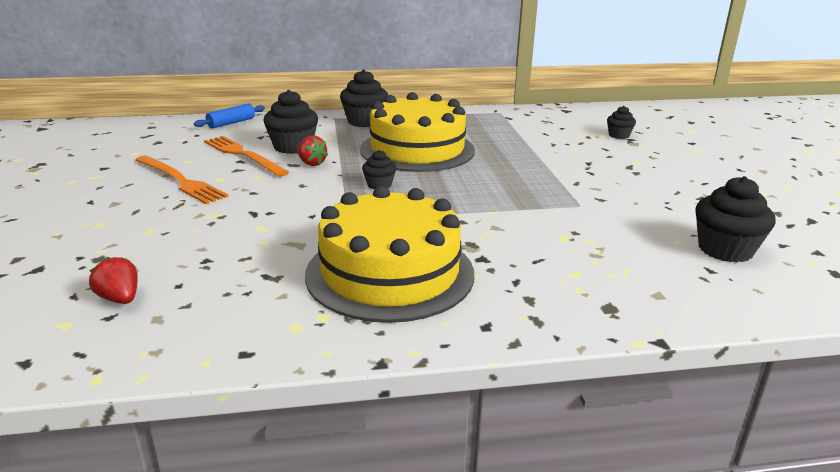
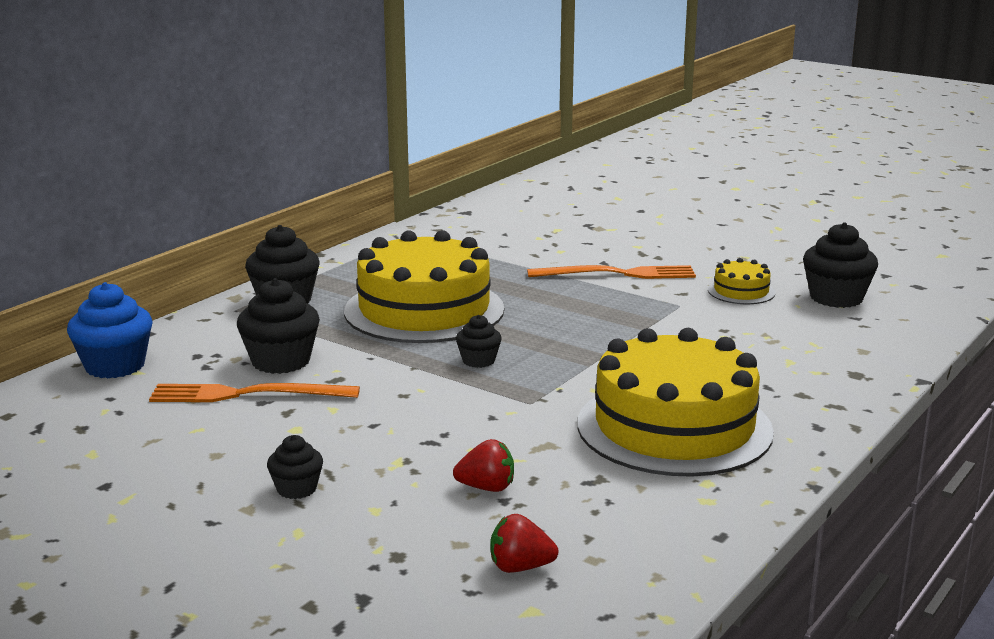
camera: 45 degrees left, 5 degrees down
(180, 181) = (255, 452): orange fork -> orange fork (617, 274)
(231, 123) = (115, 366): blue rolling pin -> blue cupcake
(311, 163) = (352, 369): red strawberry -> red strawberry (487, 488)
(619, 135) = (570, 224): black cupcake -> black cupcake (296, 489)
(649, 214) = (741, 291): none -> yellow cake

